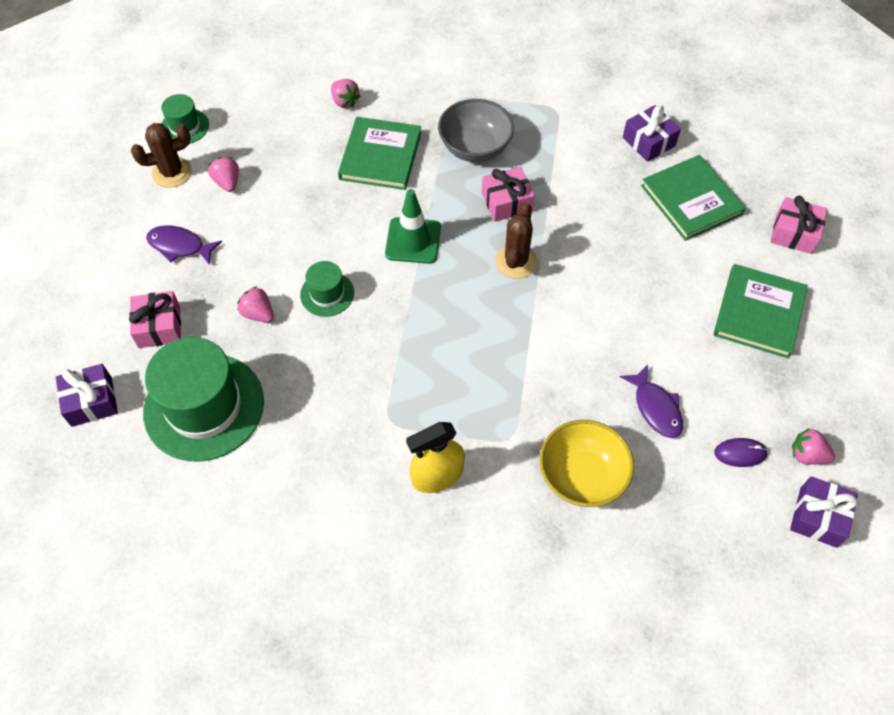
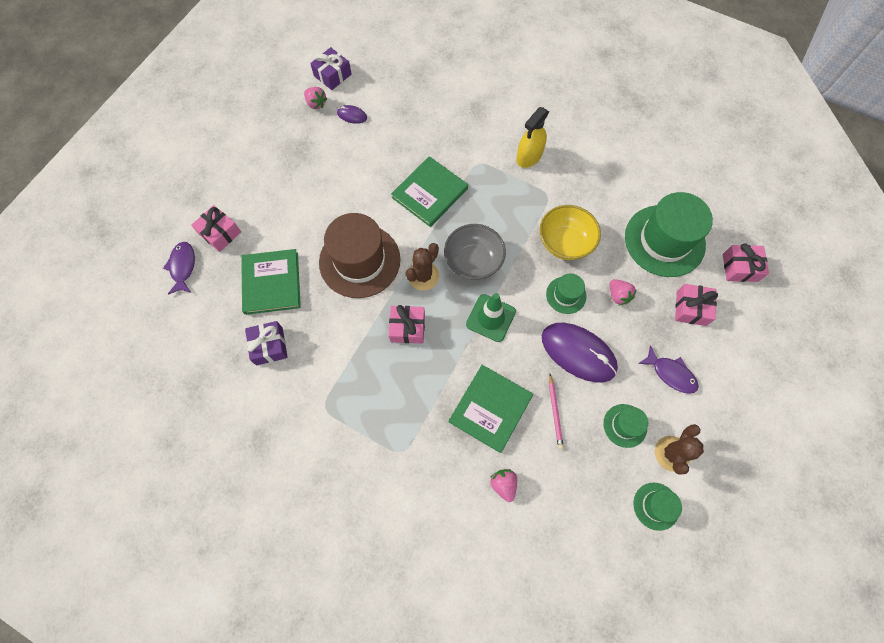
camera: 160 degrees left, 10 degrees up
(91, 401) = (740, 267): purple gift -> pink gift
(172, 172) = (671, 453): brown cactus -> brown cactus turned 60 degrees counterclockwise
(227, 182) = (625, 425): pink strawberry -> green hat
(296, 235) = (578, 353): none -> purple mouse
(308, 172) = (555, 412): none -> pink pencil
(437, 475) = (529, 156): yellow spray bottle -> yellow spray bottle turned 135 degrees clockwise
(475, 148) = (410, 390): grey bowl -> grey bowl (473, 261)
(582, 476) = (447, 131): yellow bowl -> yellow bowl (565, 242)
(603, 255) = (359, 261): none -> brown hat
(655, 408) = (384, 153): purple fish -> purple fish (183, 267)
(759, 313) = (284, 187): green book -> green book (430, 193)

